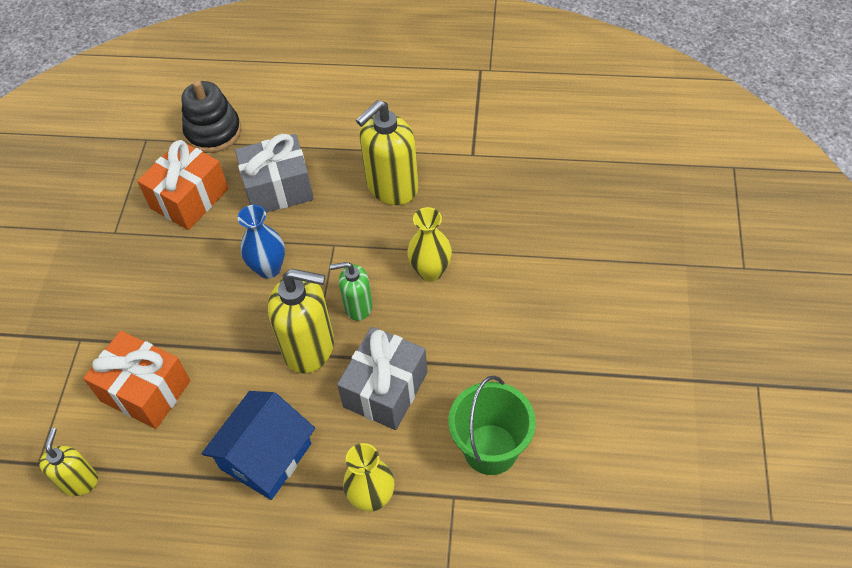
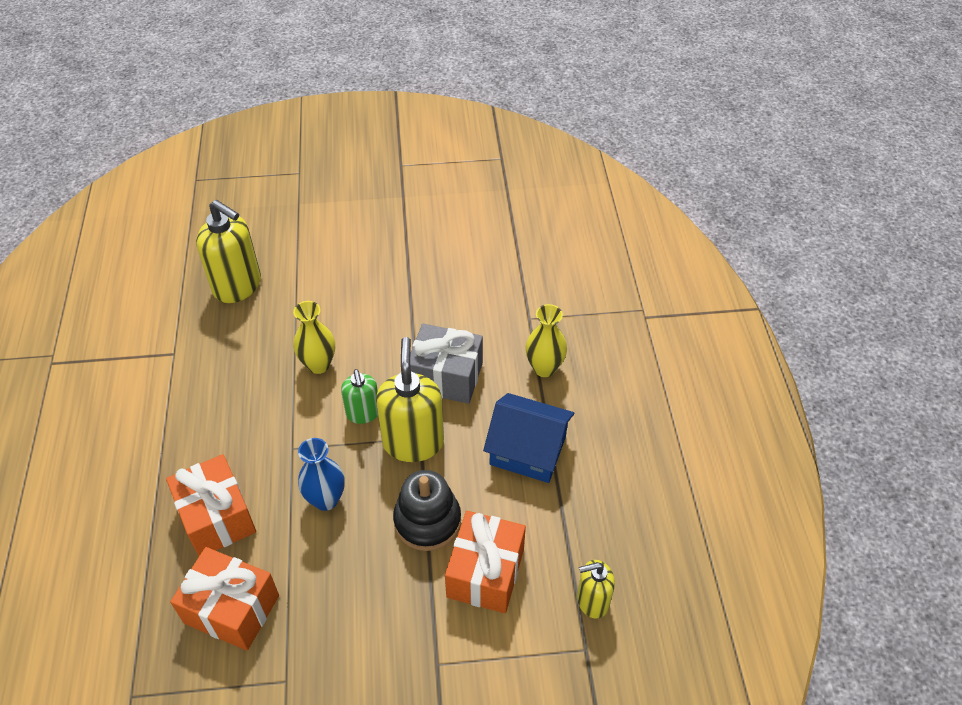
camera: 105 degrees left, 5 degrees down
(213, 132) = (124, 614): black stacking toy -> black stacking toy (427, 521)
(278, 188) = (217, 517): grey gift -> orange gift
(392, 187) = (215, 412): yellow soap dispenser -> yellow soap dispenser (238, 286)
(490, 449) = (484, 301): green bucket -> none

